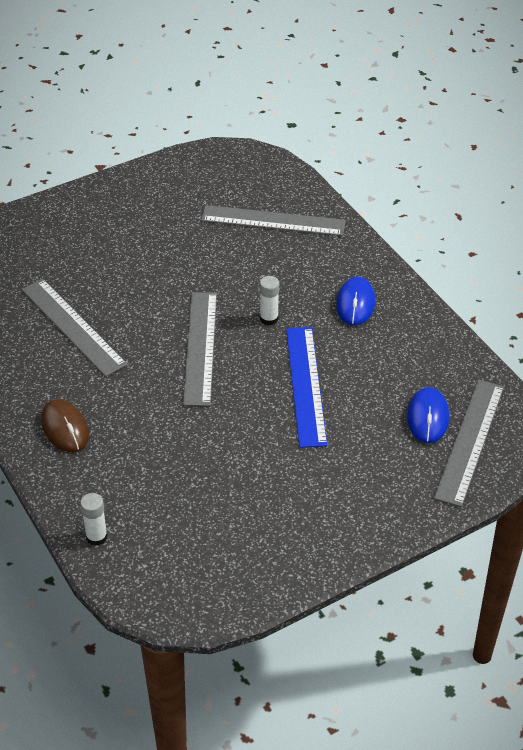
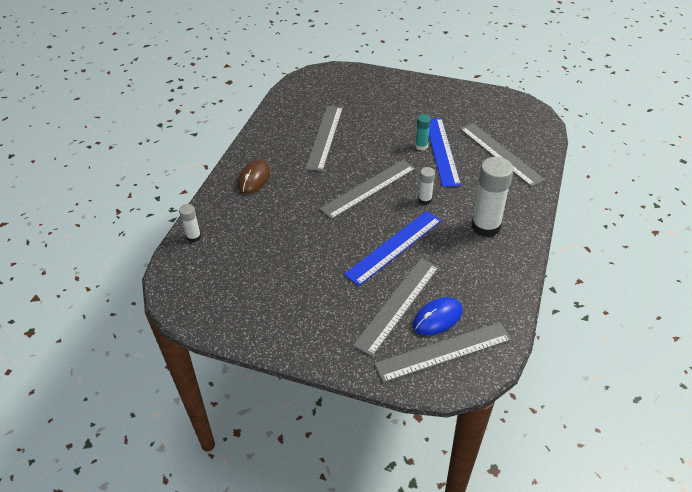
camera: 50 degrees right, 0 degrees up
(188, 265) = (421, 146): none -> turquoise glue stick
(215, 256) = (442, 151): none -> blue ruler
(355, 303) = (485, 226): blue mouse -> white glue stick
(382, 434) = (397, 305): none -> grey ruler

